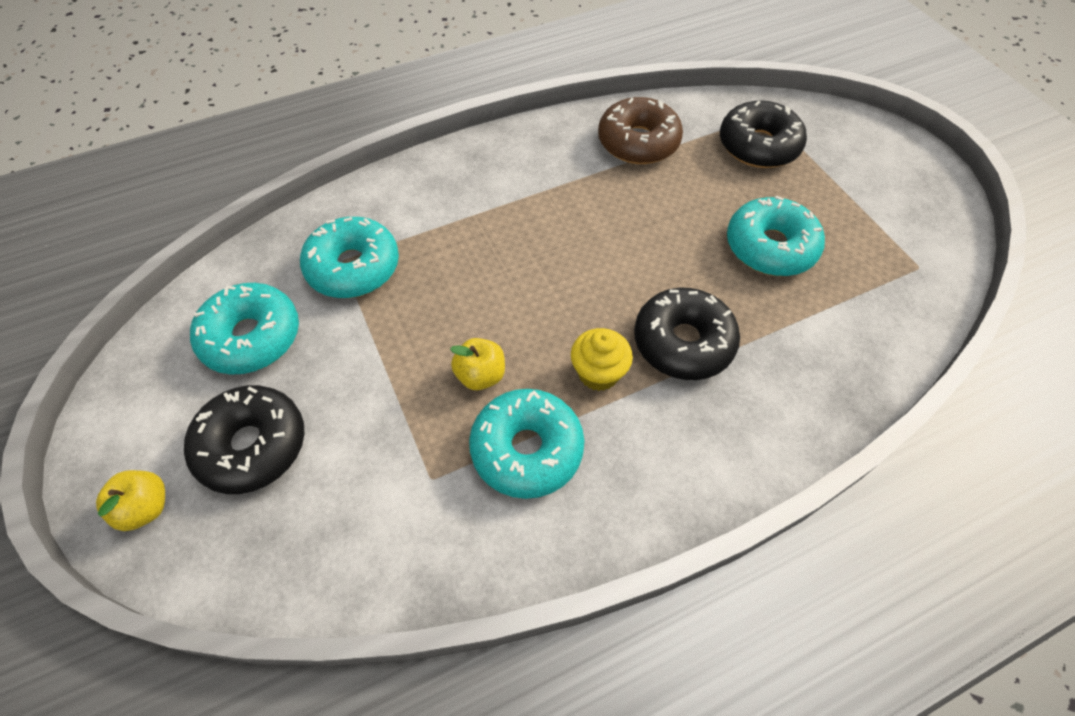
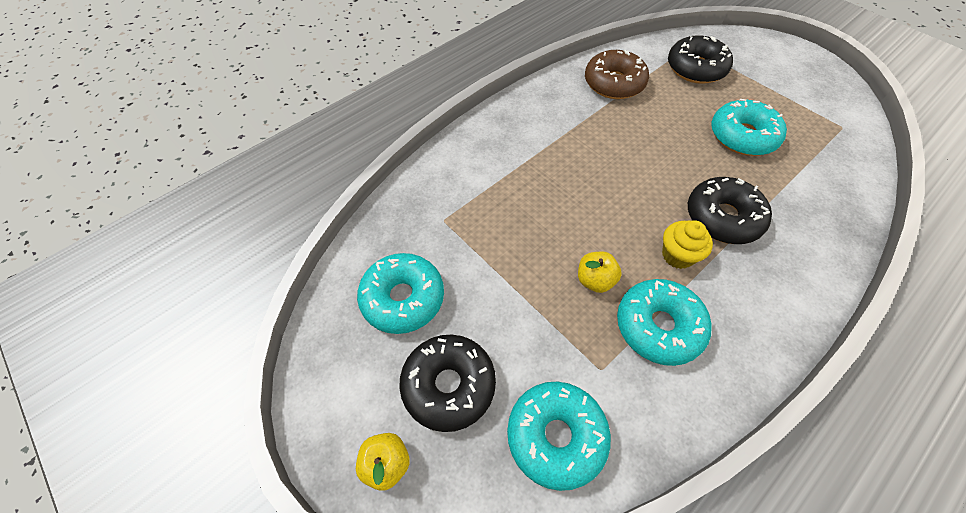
camera: 15 degrees left, 0 degrees up
(353, 267) = (455, 223): turquoise donut -> turquoise donut (556, 436)

